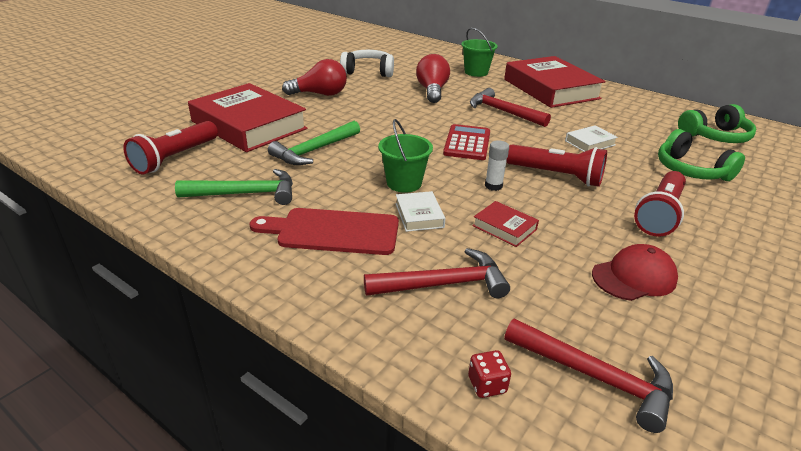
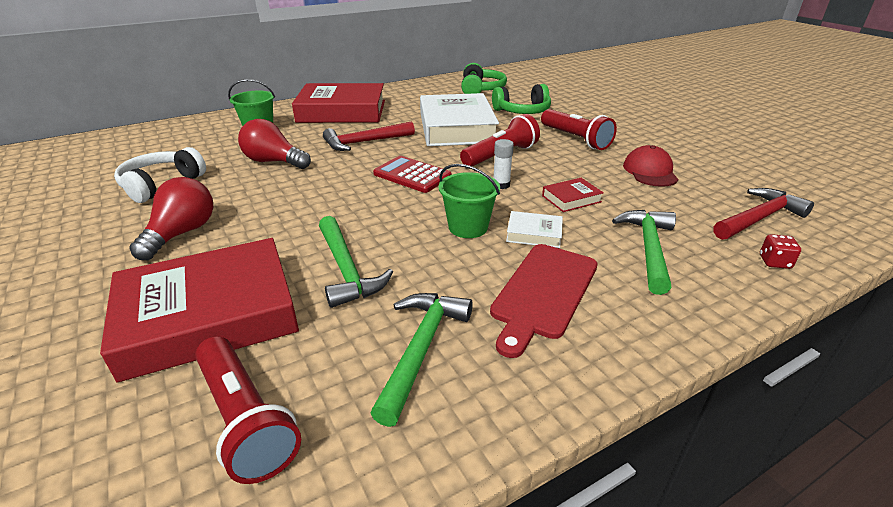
camera: 65 degrees left, 0 degrees up
(443, 284) = (649, 249): red hammer -> green hammer
(590, 143) = (456, 128): white book -> white book, size x2.42

